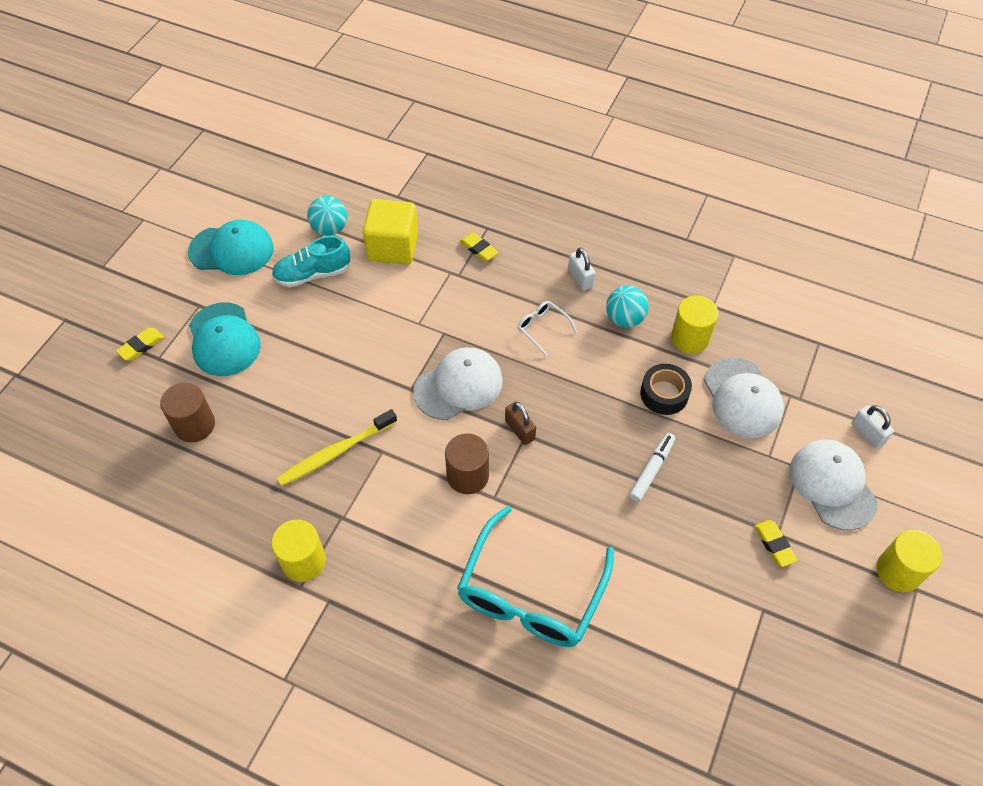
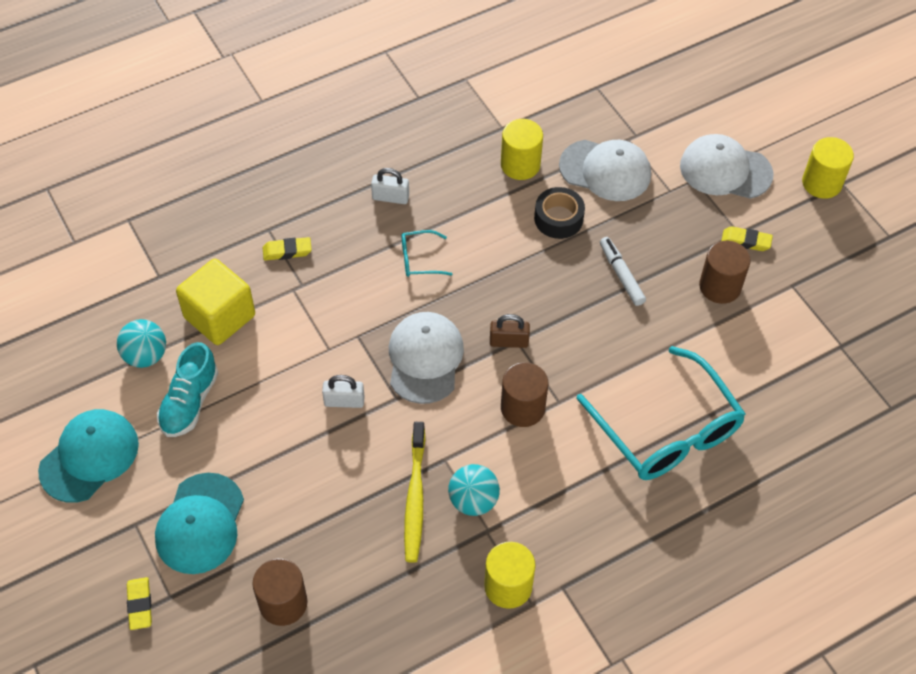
camera: 55 degrees left, 0 degrees up
(224, 339) = (200, 524): turquoise cap -> turquoise cap turned 90 degrees clockwise
(542, 328) = (419, 259): white glasses -> turquoise glasses
(624, 319) = (461, 195): turquoise ball -> turquoise ball (473, 501)
(708, 551) = (720, 286): none -> brown cylinder
(867, 433) = (700, 117): white padlock -> white padlock (344, 401)

